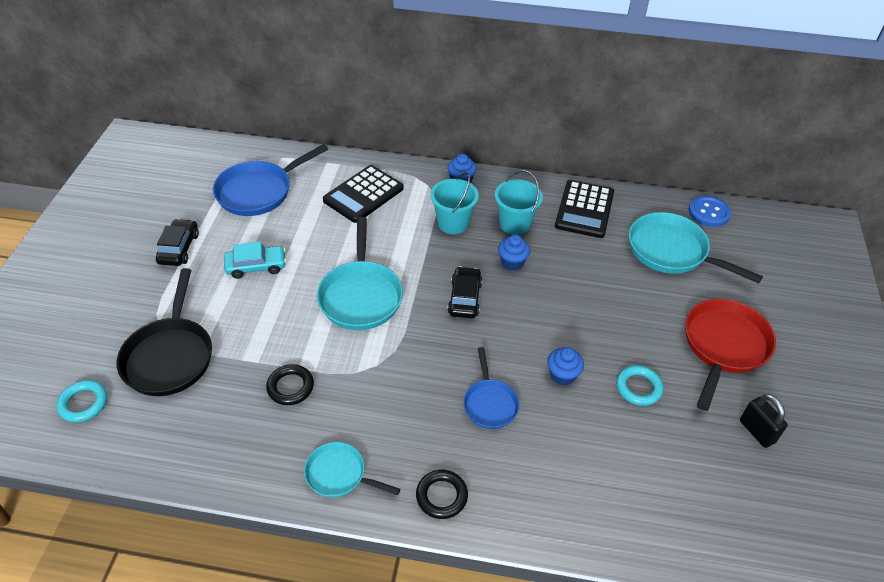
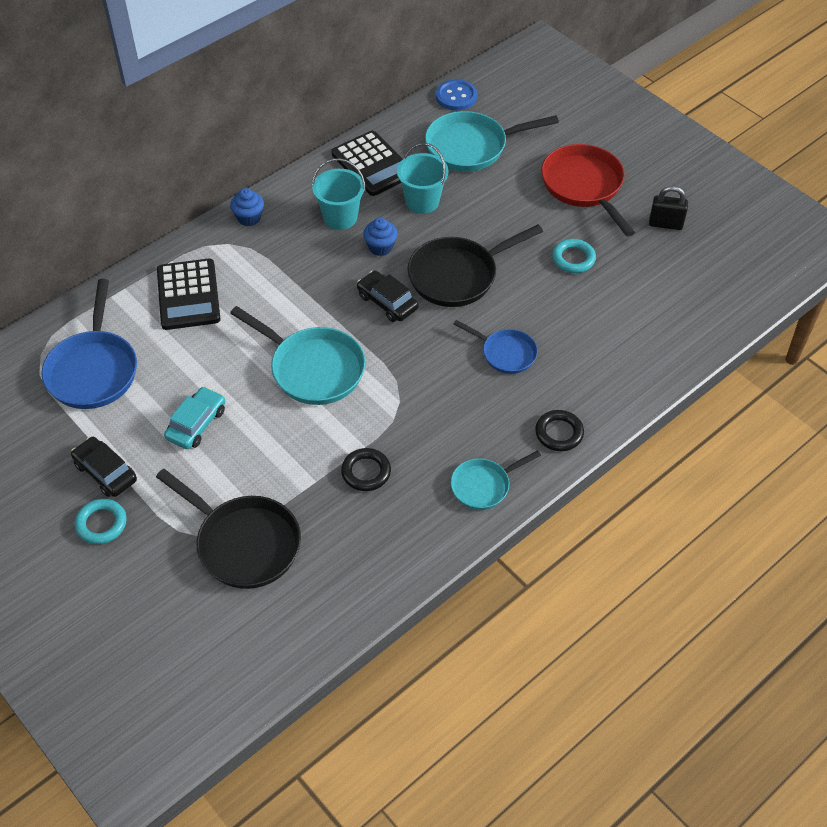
camera: 50 degrees left, 5 degrees up
(83, 403) = (236, 635): turquoise ring -> turquoise ring (101, 524)
(453, 223) = (295, 256): turquoise bucket -> turquoise bucket (422, 202)
(535, 323) = (457, 275): none -> black pan
(562, 375) = (521, 293): blue cupcake -> none

